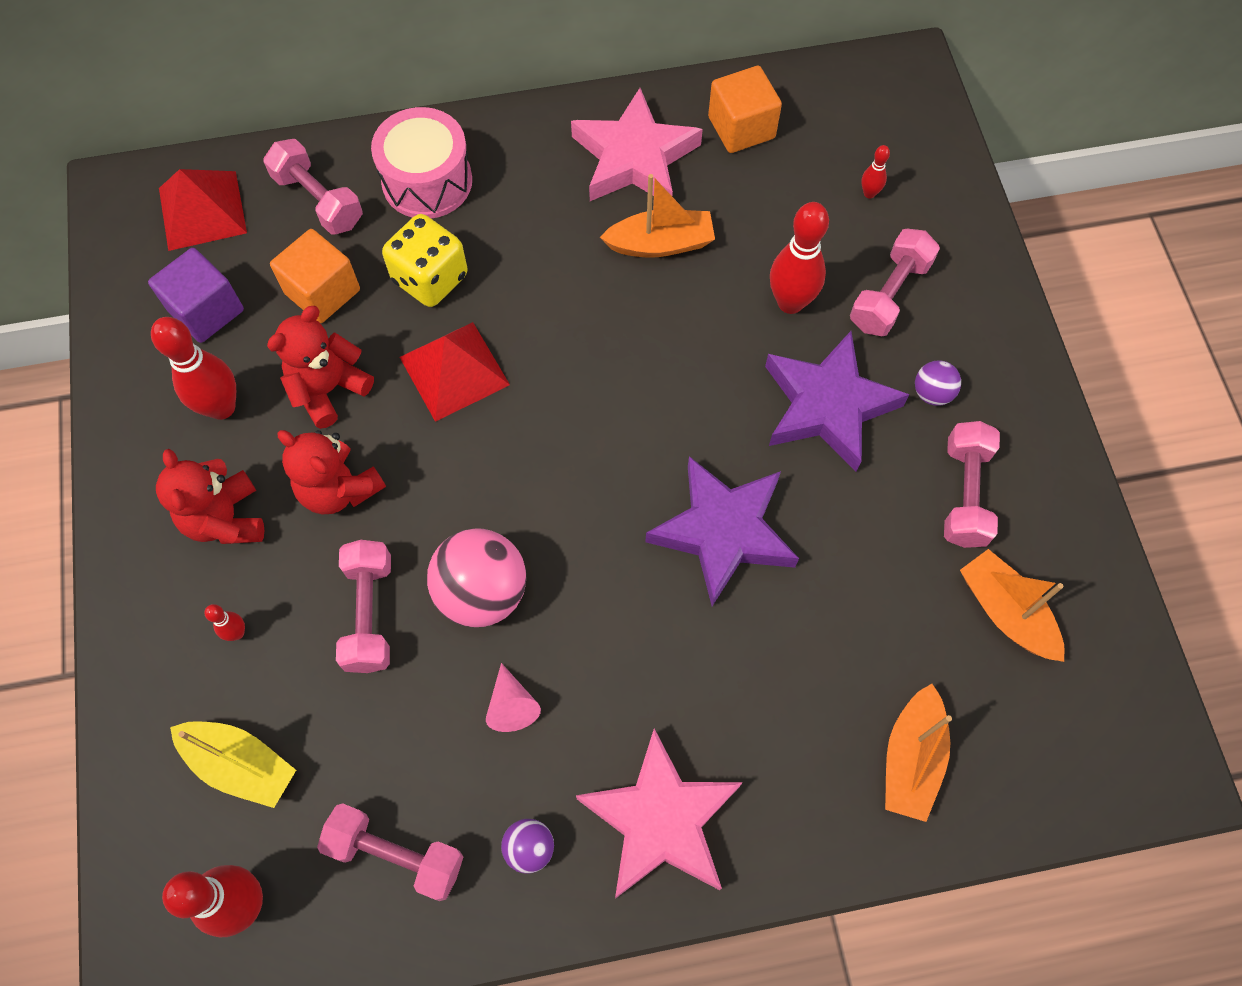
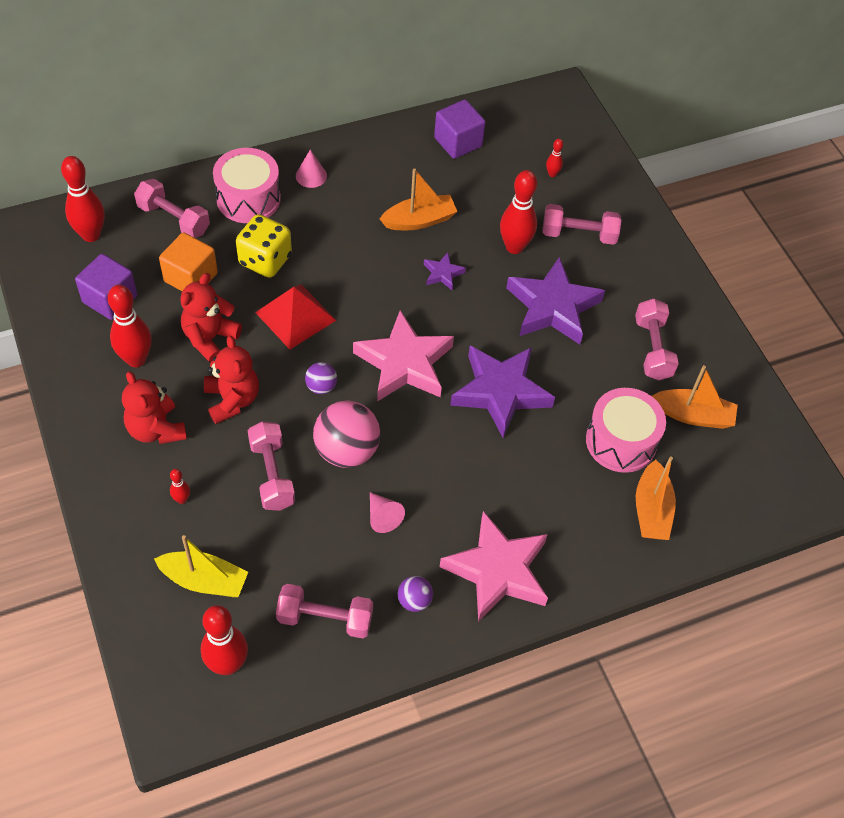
camera: 15 degrees left, 10 degrees down
(202, 210) = (91, 235): red pyramid -> red bowling pin
(339, 489) = (232, 400): red teddy bear -> red teddy bear turned 135 degrees counterclockwise
(521, 156) = (311, 176): none -> pink cone
(634, 158) = (389, 168): pink star -> pink star (404, 363)
(677, 331) = (442, 273): none -> purple star
(741, 127) = (458, 142): orange cube -> purple cube
(887, 638) = (621, 441): none -> pink drum
(889, 295) = (579, 234): pink dumbbell -> pink dumbbell turned 75 degrees clockwise
(932, 393) = (619, 291): purple ball -> purple ball (321, 387)
(1006, 612) = (693, 415): orange boat -> orange boat turned 150 degrees clockwise

